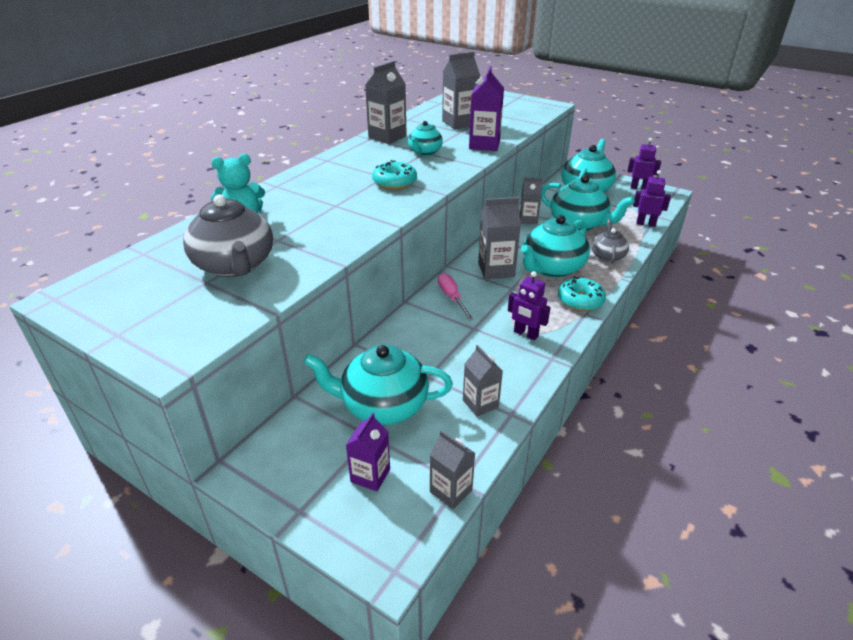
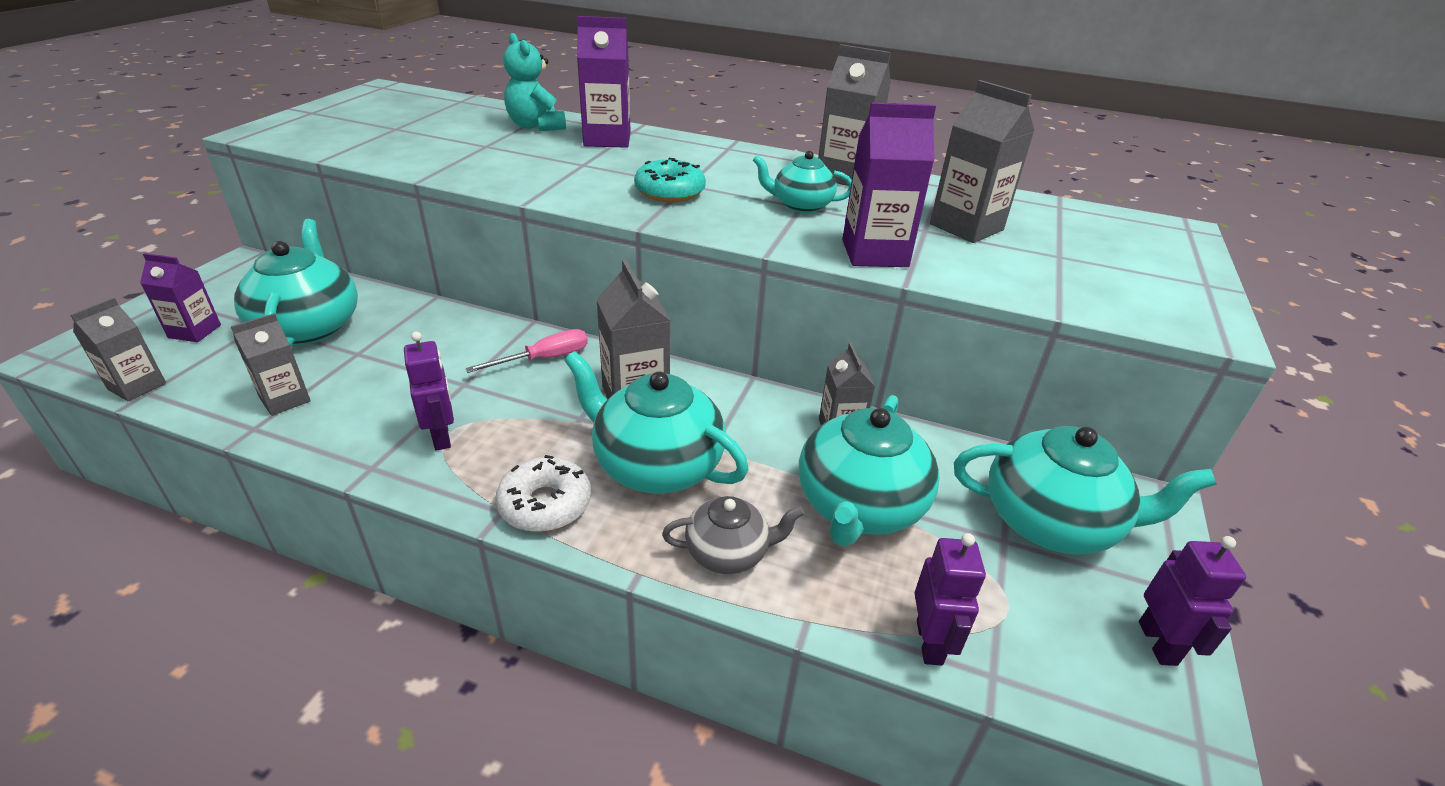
camera: 75 degrees right, 0 degrees up
(235, 265) = (427, 135): grey teapot -> none
(289, 195) = (607, 139): none -> purple carton
(525, 334) = (442, 436): purple robot -> purple robot turned 135 degrees clockwise
(580, 300) = (545, 504): turquoise donut -> white donut

